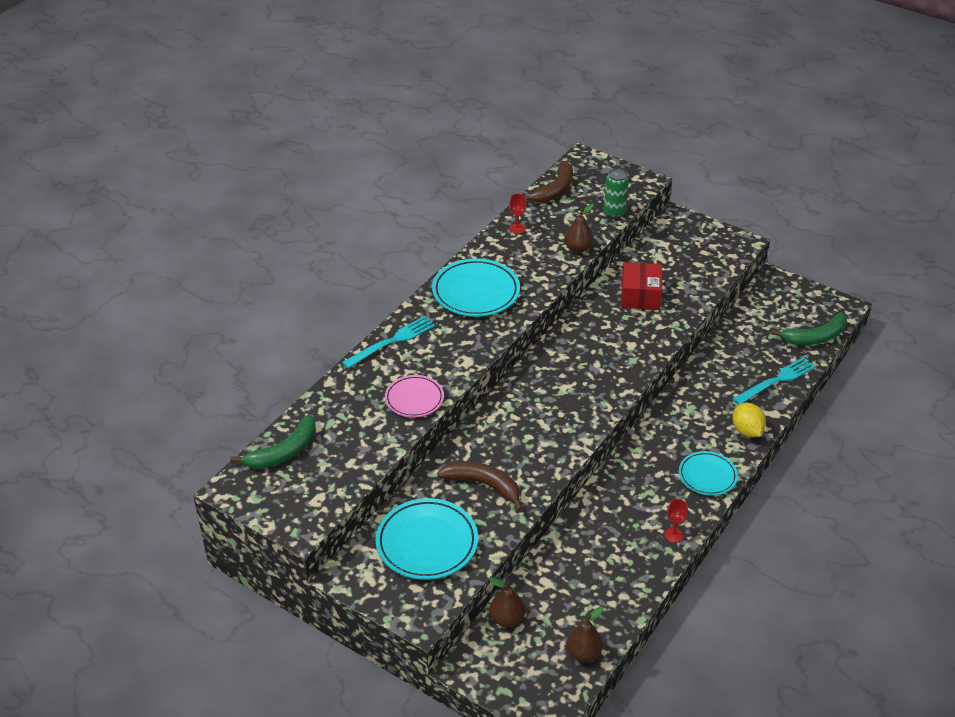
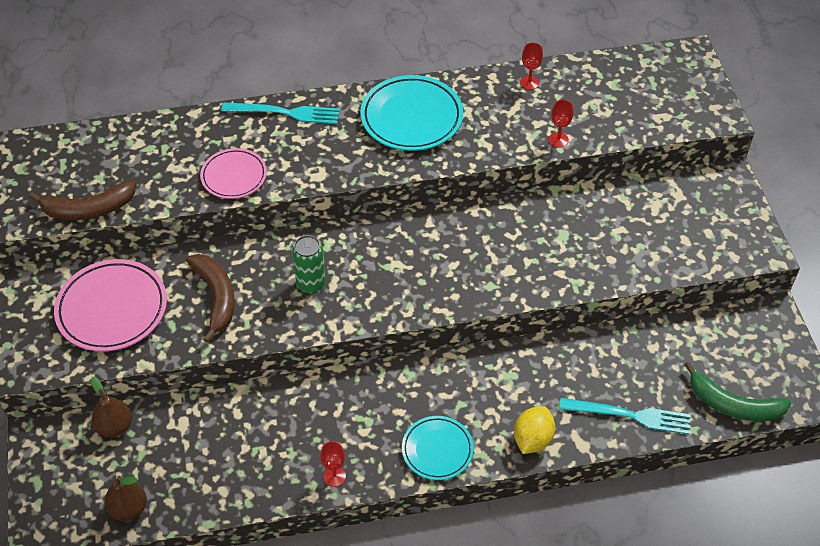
camera: 45 degrees right, 10 degrees up
(284, 452) = (87, 146): green banana -> none
(427, 543) = (112, 309): turquoise plate -> pink plate
(554, 190) = (617, 68): brown banana -> brown banana (89, 209)
(578, 248) = (558, 140): brown pear -> red goblet
(614, 213) = (643, 128): green can -> green can (311, 284)
(640, 296) = (583, 230): red box -> none

